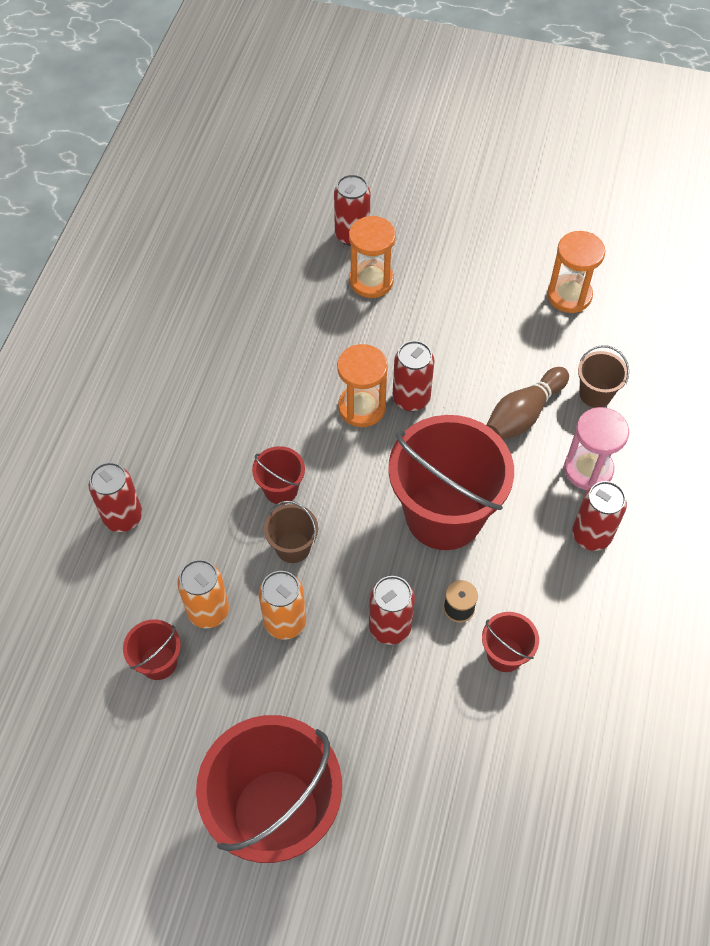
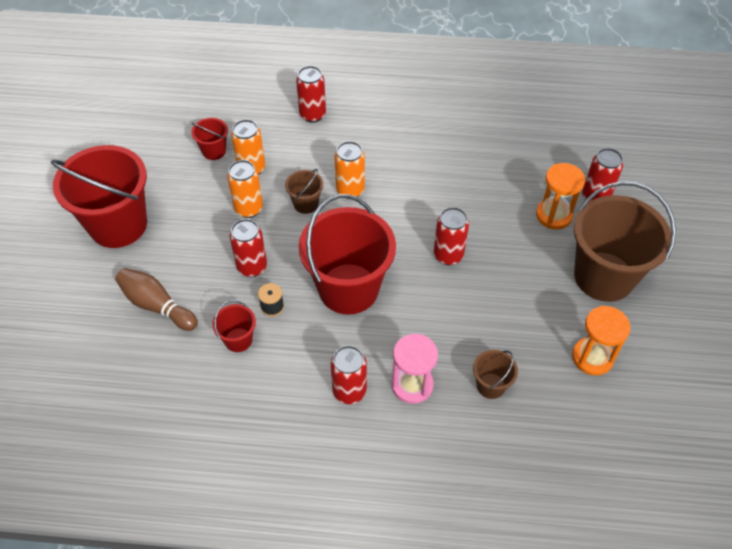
camera: 80 degrees right, 5 degrees down
(281, 489) = (350, 190): red bucket -> orange can
(362, 407) = (431, 226): orange hourglass -> none
(466, 258) = (604, 276): none -> brown bucket
(523, 414) = (454, 333): brown bowling pin -> brown bowling pin (157, 305)

